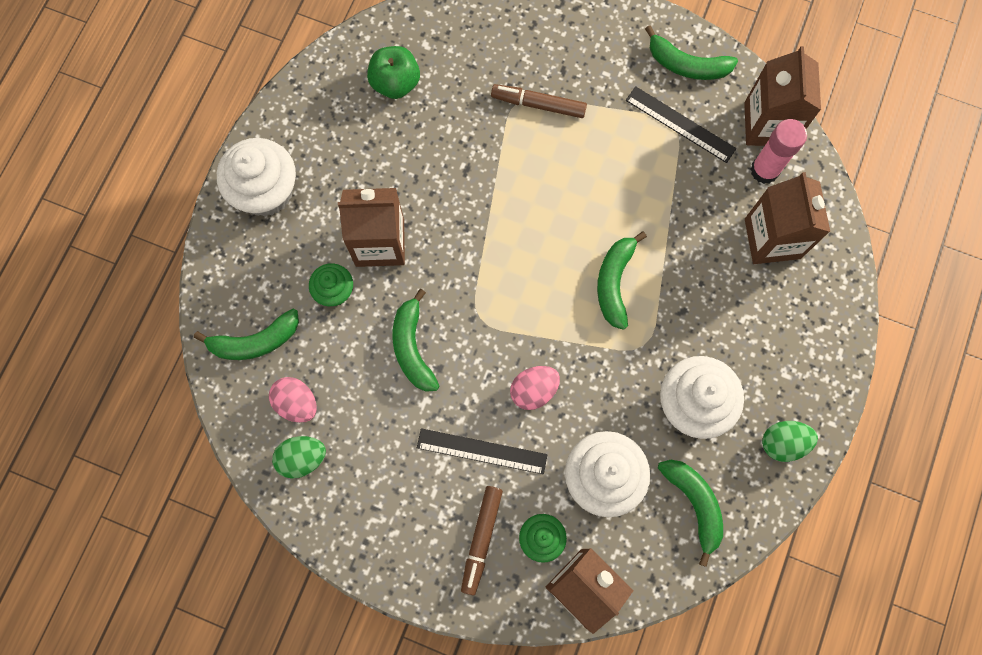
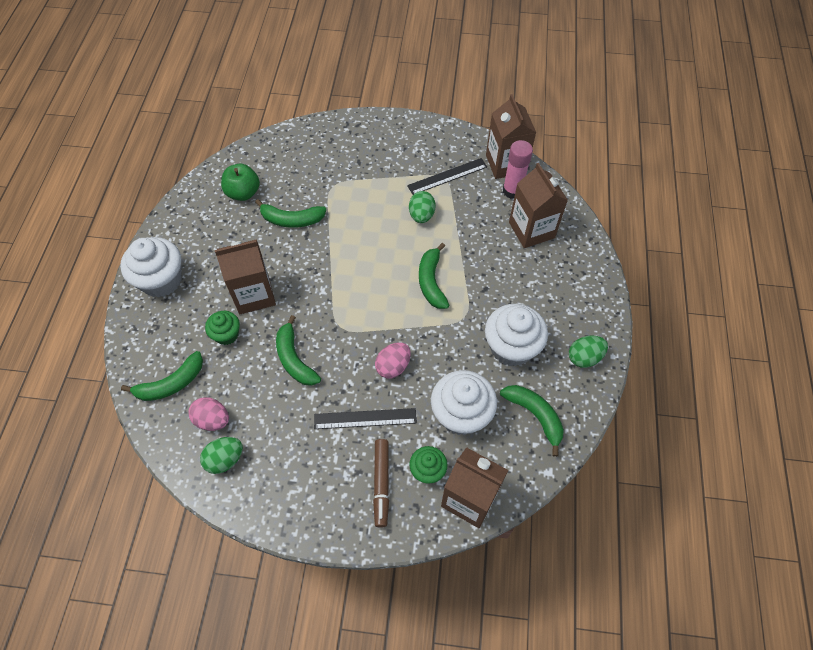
camera: 15 degrees left, 15 degrees down
(538, 104) = (347, 185): brown marker -> none
(628, 178) = (421, 215): none -> green egg
(680, 124) = (447, 176): black ruler -> black ruler turned 45 degrees counterclockwise
(687, 65) = (441, 142): green banana -> green banana (292, 220)

